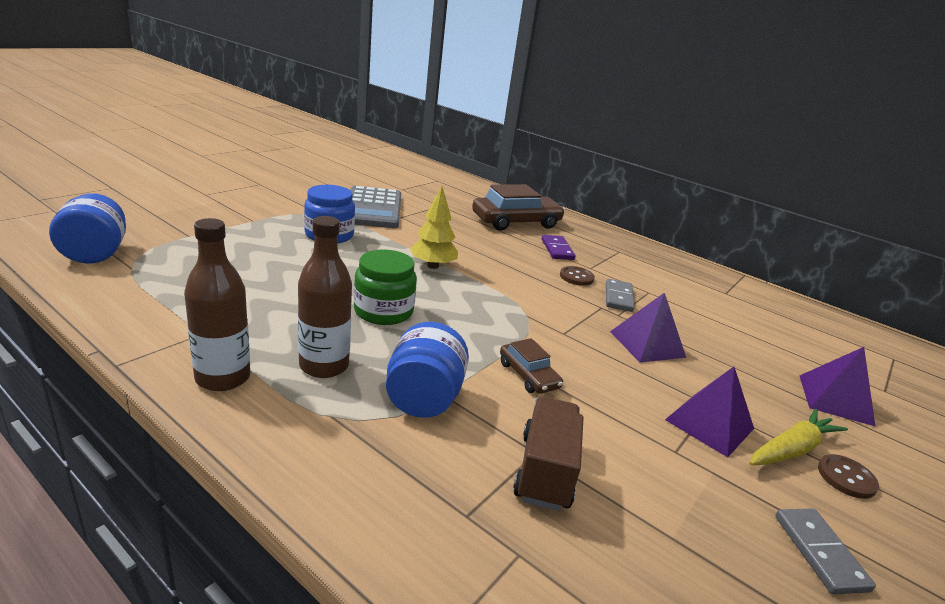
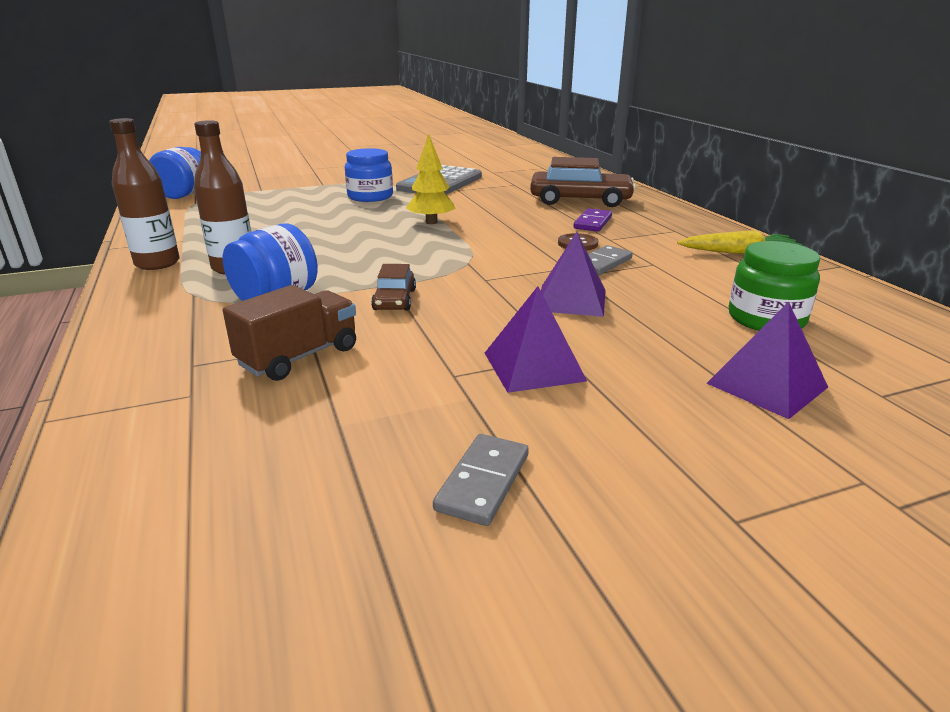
camera: 35 degrees right, 0 degrees up
(383, 311) = (335, 244): green jar -> green jar (766, 319)
(791, 449) = (606, 406): yellow carrot -> yellow carrot (737, 252)
(846, 477) = (642, 444): brown button -> none

